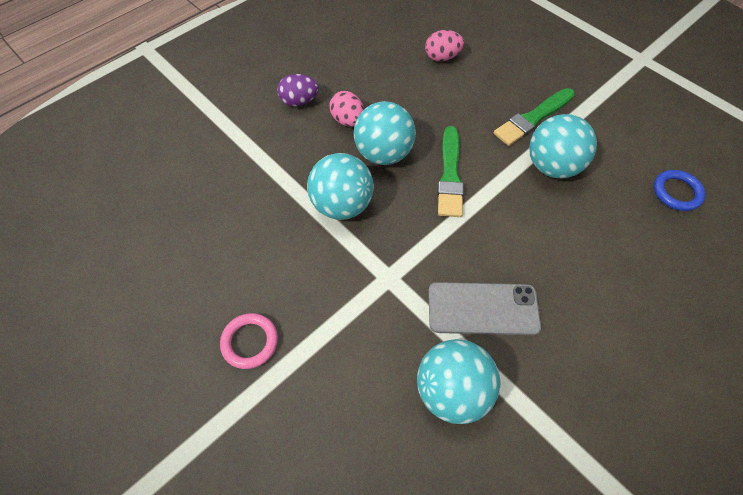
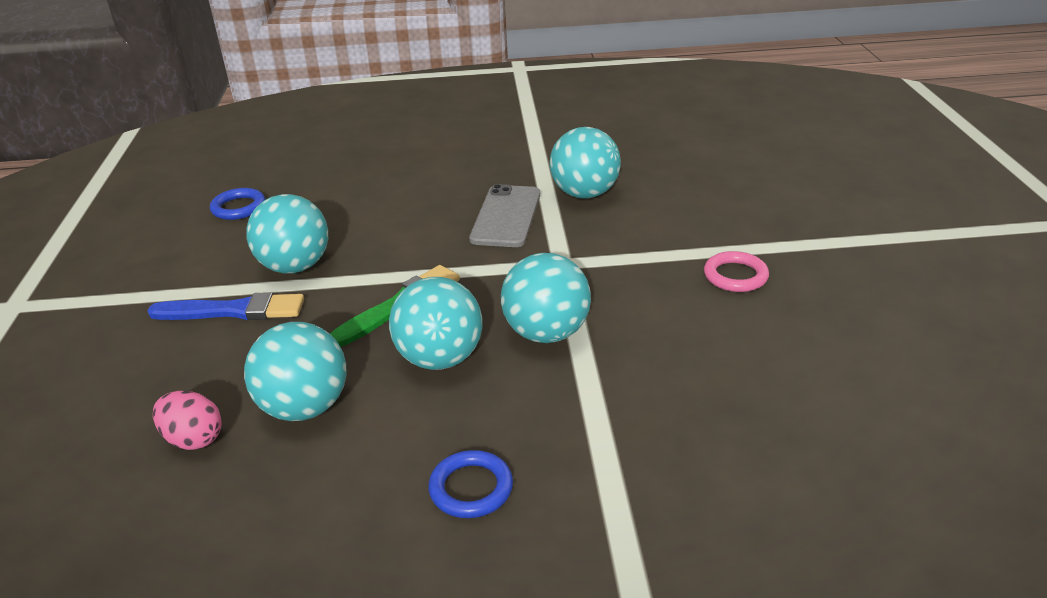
camera: 140 degrees left, 25 degrees down
(299, 101) = (471, 488): purple egg -> blue ring
(348, 120) = (435, 420): pink egg -> none
(416, 93) = (305, 407): none -> turquoise ball
(483, 308) = (506, 216): grey phone -> grey phone turned 60 degrees clockwise
(533, 118) = (233, 311): green brush -> blue brush

